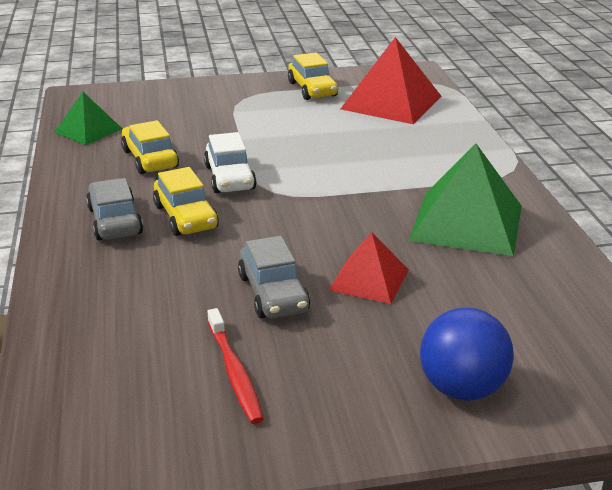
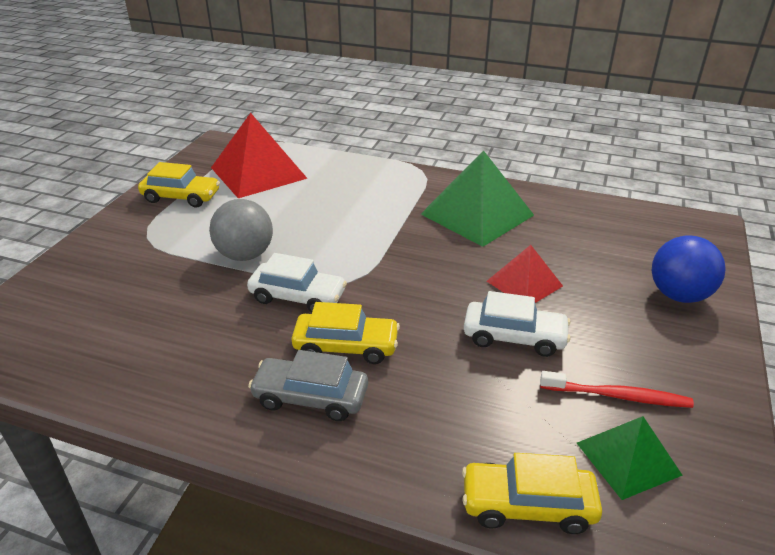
camera: 60 degrees left, 5 degrees up
(88, 130) = (75, 360): green pyramid -> green pyramid (627, 458)
(150, 159) = (202, 334): yellow car -> yellow car (527, 505)
(262, 139) = (245, 255): none -> grey ball
(273, 293) = (514, 337): grey car -> white car

